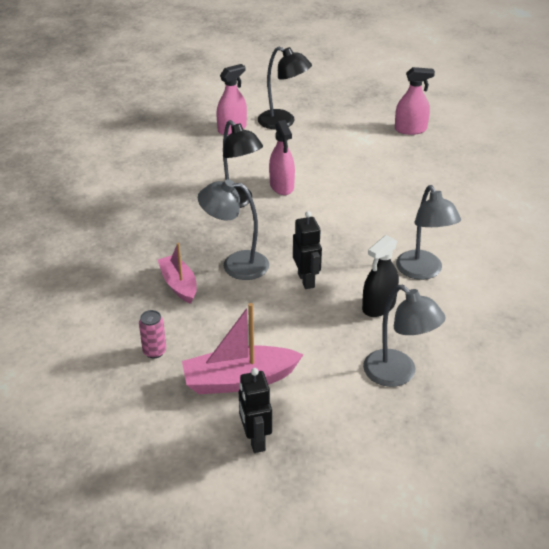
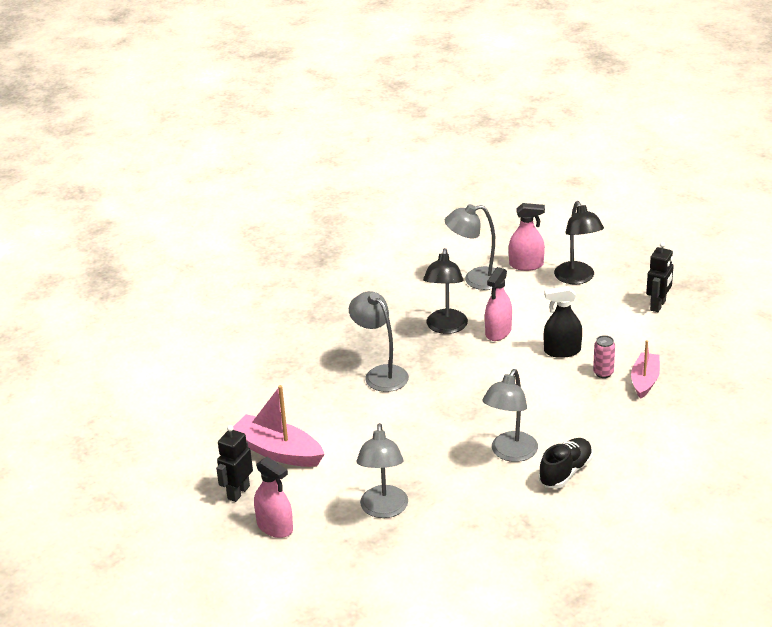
camera: 45 degrees right, 5 degrees down
(154, 351) = (251, 403): pink can -> pink can (603, 373)
(179, 285) = (323, 368): pink boat -> pink boat (645, 381)
(208, 156) = (475, 280): none -> grey lamp
(306, 280) = (414, 412): black robot -> black robot (658, 305)
(379, 306) = (439, 458): black spray bottle -> black spray bottle (562, 351)
(410, 129) = (682, 336): pink spray bottle -> pink spray bottle (275, 527)
(479, 263) = (565, 472): none -> black shoe

